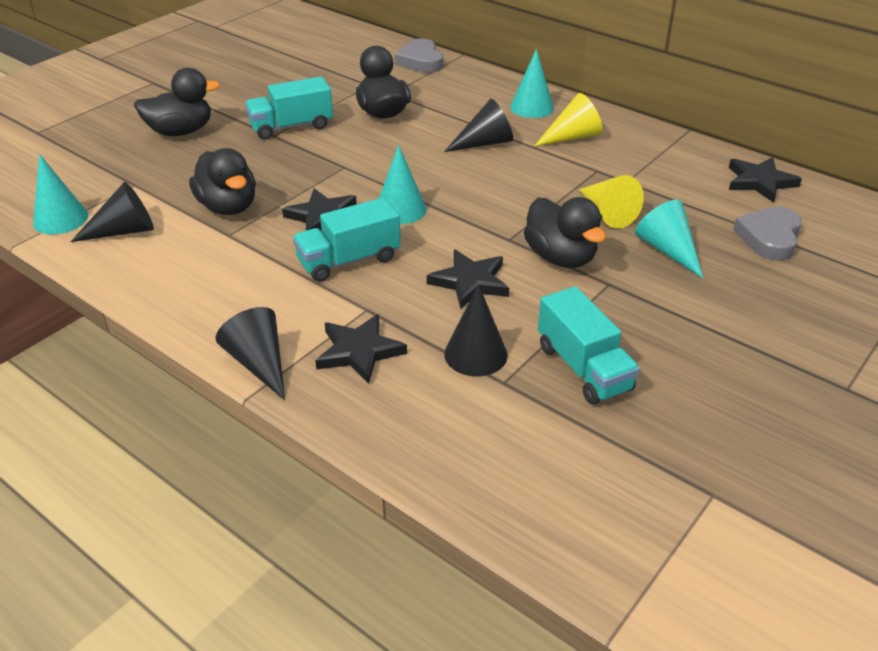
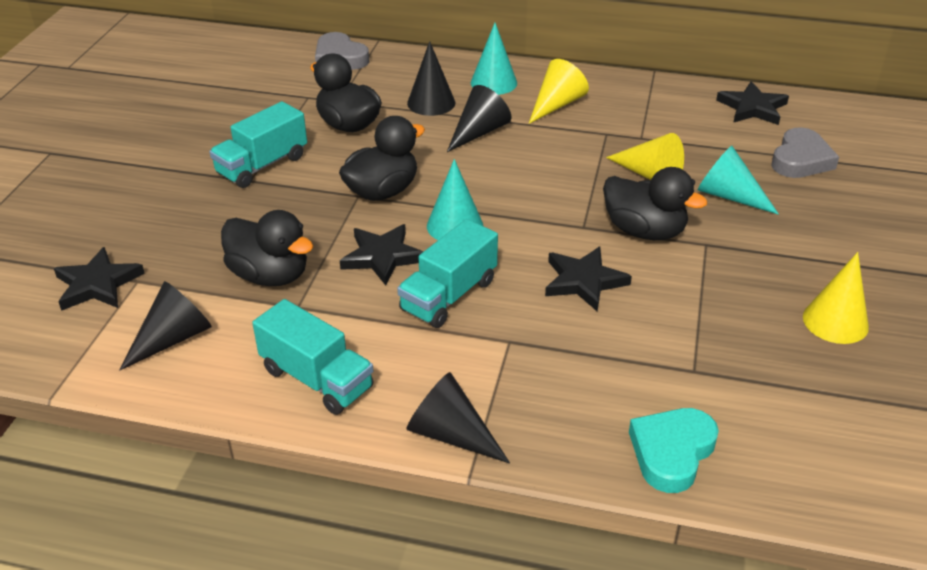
camera: 25 degrees left, 0 degrees up
(60, 219) = (82, 347): turquoise cone -> none
(181, 131) = (138, 203): black duck -> black duck (382, 191)
(359, 351) = (539, 387): black star -> black star (97, 284)
(424, 439) = (671, 452): none -> turquoise heart
(475, 354) = (648, 352): black cone -> black cone (431, 103)
(583, 368) = (750, 333): turquoise truck -> turquoise truck (317, 379)
(676, 384) = (835, 321): none -> yellow cone
(769, 238) = (800, 159): grey heart -> grey heart turned 150 degrees counterclockwise

